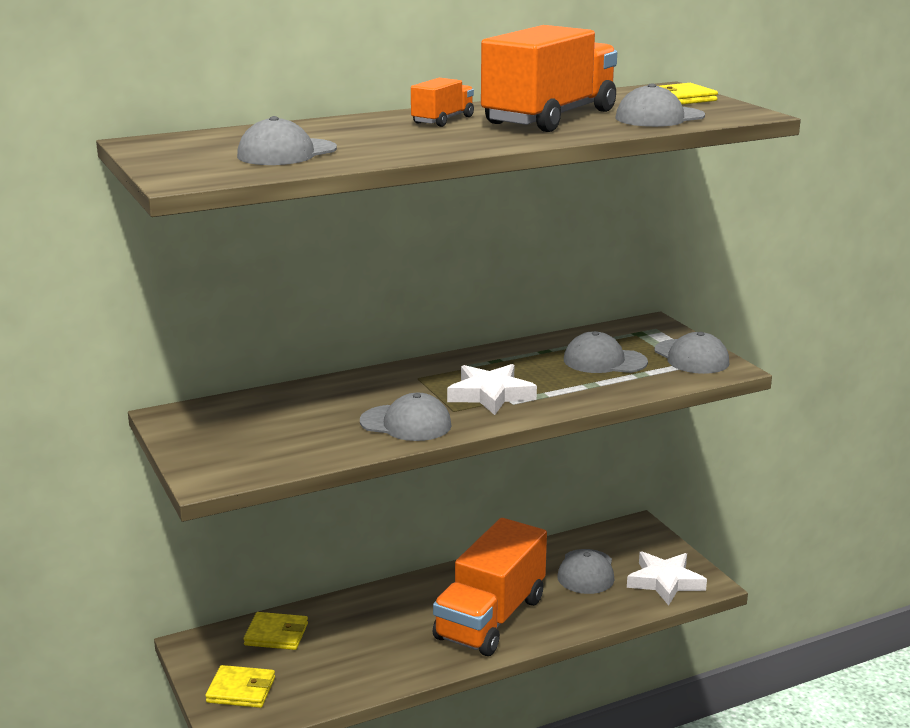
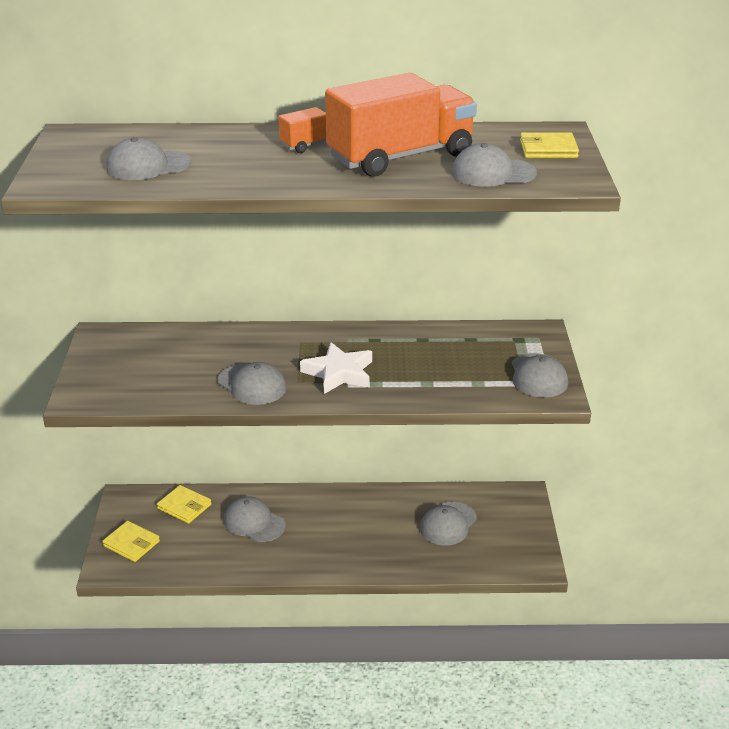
camera: 25 degrees right, 10 degrees up
(490, 618) = (343, 541): orange truck -> none
(604, 361) = (461, 362): grey cap -> grey cap (254, 523)
(665, 582) = (505, 552): white star -> none

